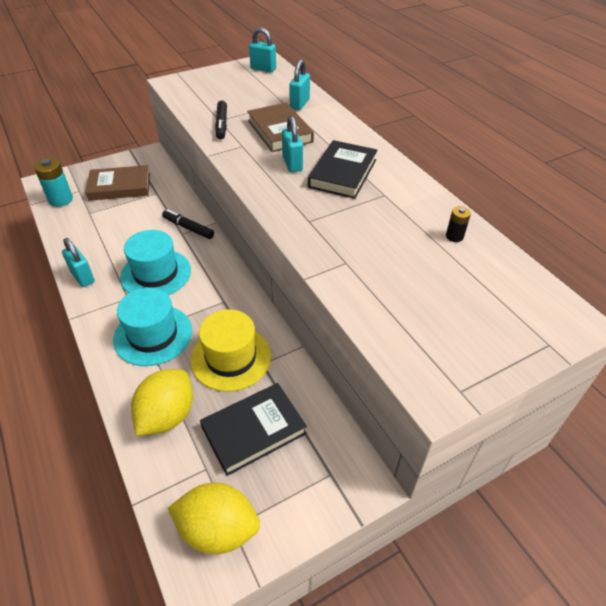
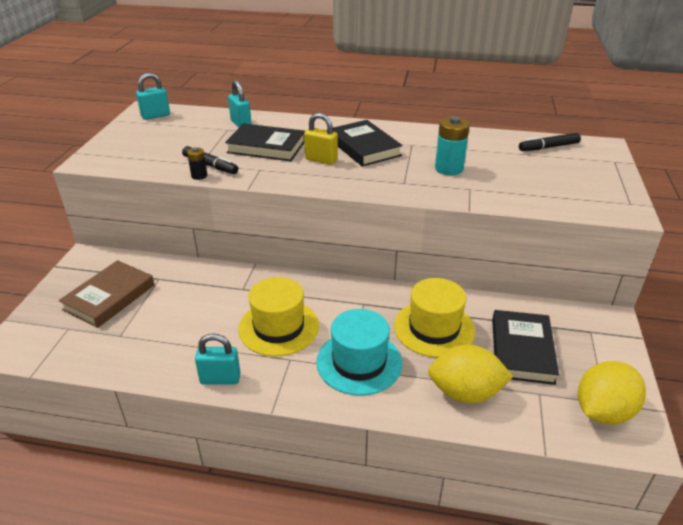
camera: 50 degrees left, 10 degrees down
(61, 200) = (62, 348): turquoise battery -> turquoise battery (449, 169)
(156, 273) = (278, 327): turquoise hat -> yellow hat
(167, 415) = (465, 393): yellow lemon -> yellow lemon turned 60 degrees counterclockwise
(188, 228) = (241, 281): black marker -> black marker (548, 147)
(280, 131) = (266, 147): brown book -> black book
(292, 164) = (321, 160): turquoise padlock -> yellow padlock
(454, 236) = (488, 143): black battery -> black battery (199, 176)

